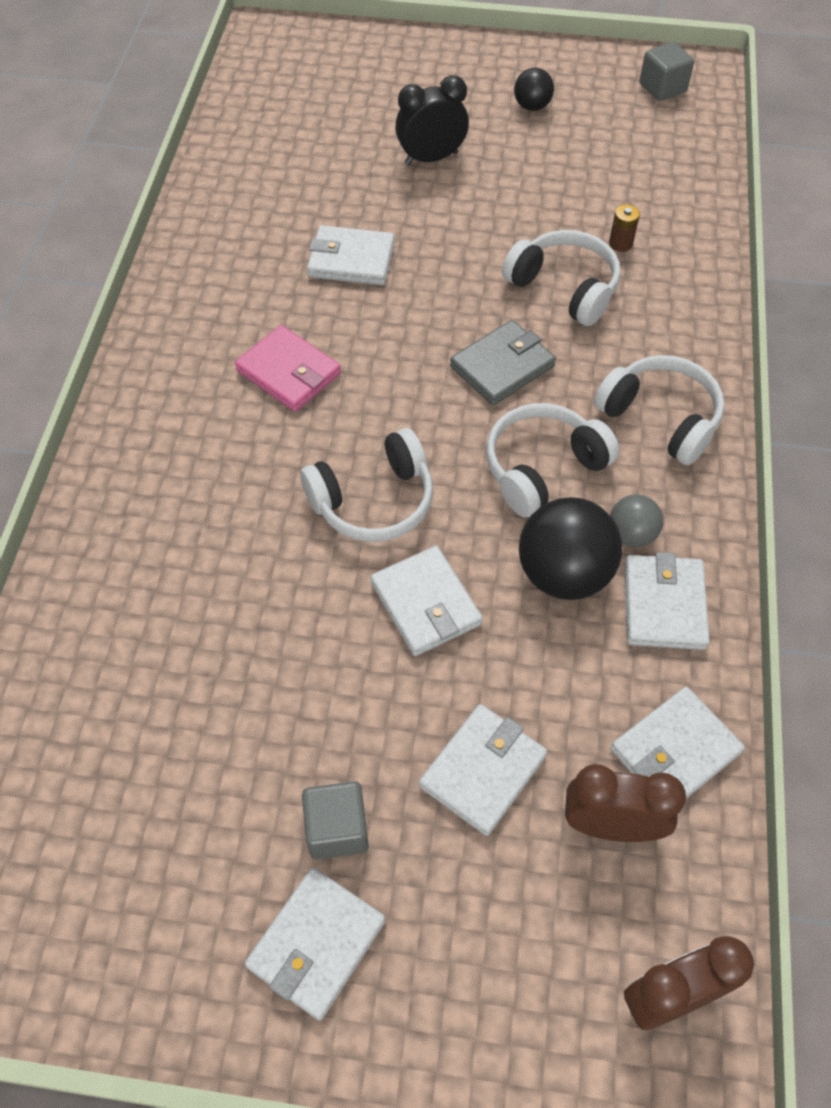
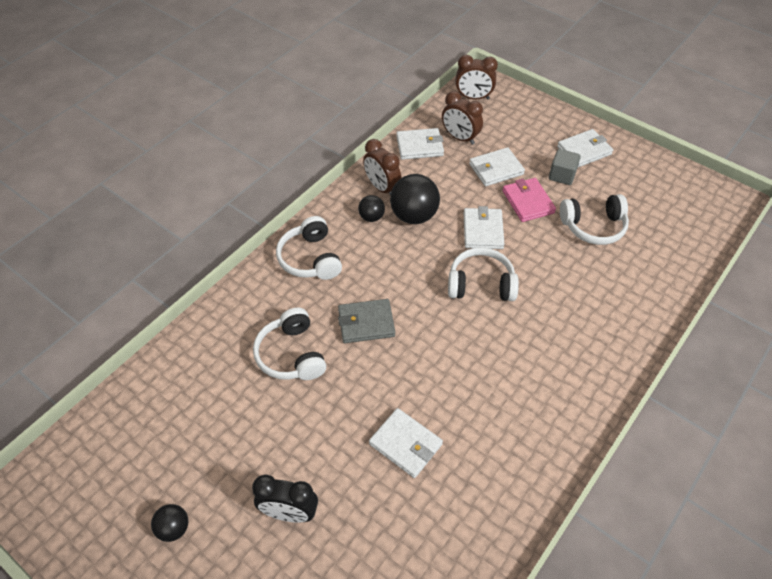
camera: 150 degrees left, 5 degrees down
(289, 372) = (489, 378): pink wallet -> pink wallet (528, 202)
(543, 468) = (387, 262): white headphones -> white headphones (593, 226)
(620, 243) = (231, 368): brown battery -> none
(631, 535) = (371, 217): grey ball -> black ball
(662, 88) = (65, 492): grey cube -> none
(663, 605) = (382, 188): white wallet -> brown clock

